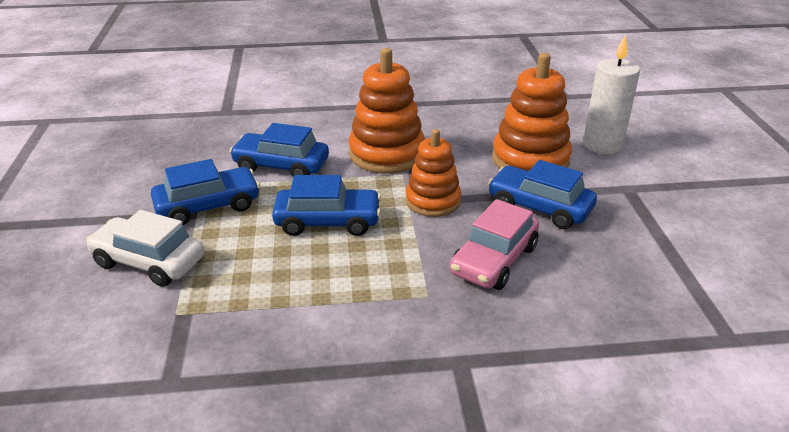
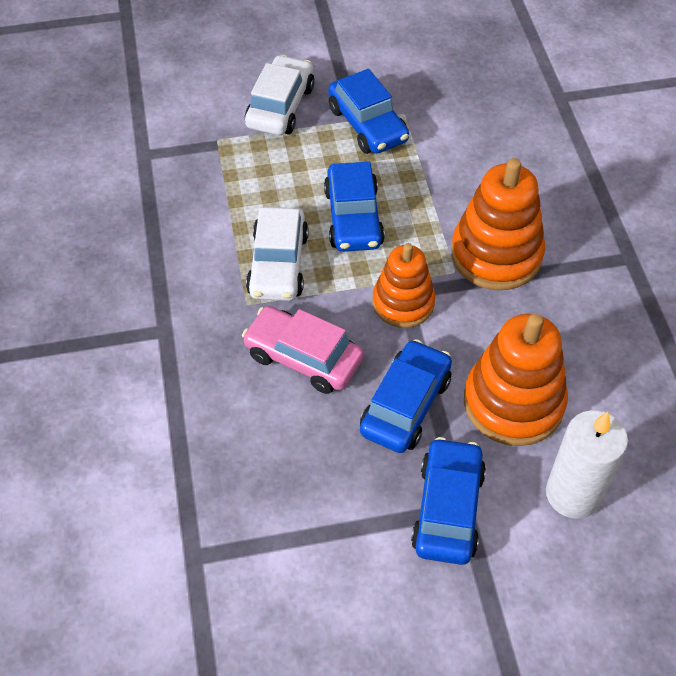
camera: 85 degrees right, 20 degrees up
(281, 166) = (450, 165): blue car -> blue car (447, 509)
(378, 271) = (278, 264): none -> white car

